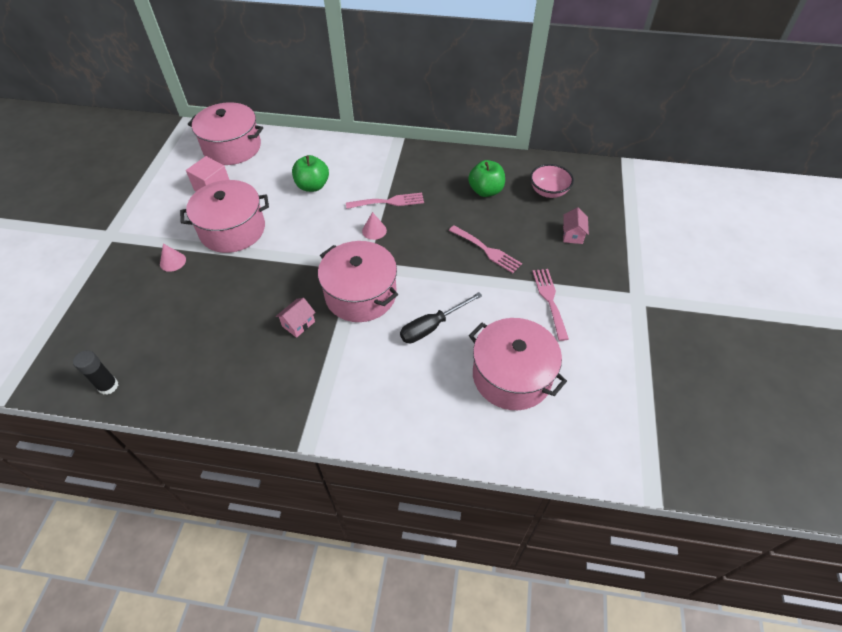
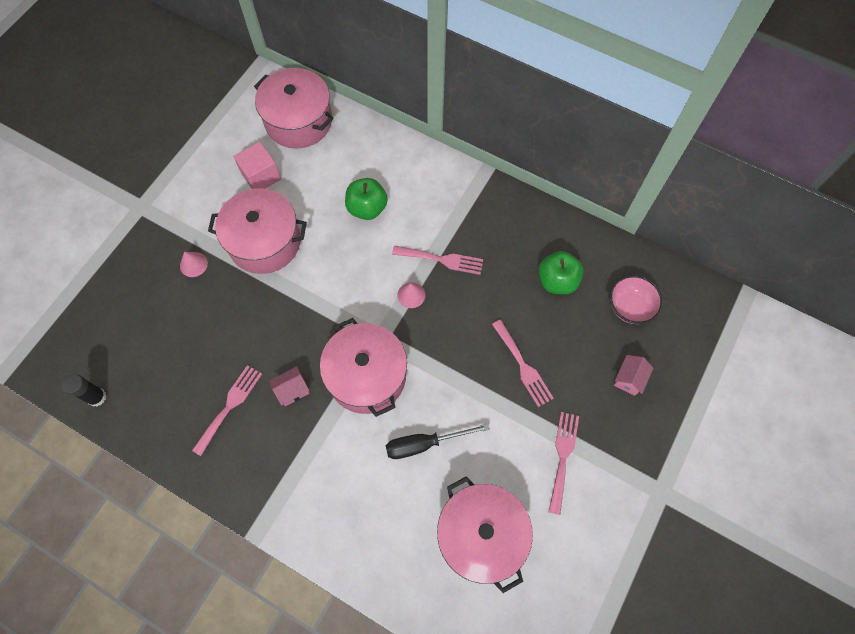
camera: 20 degrees right, 15 degrees up
(244, 353) = (230, 406): none -> pink fork

